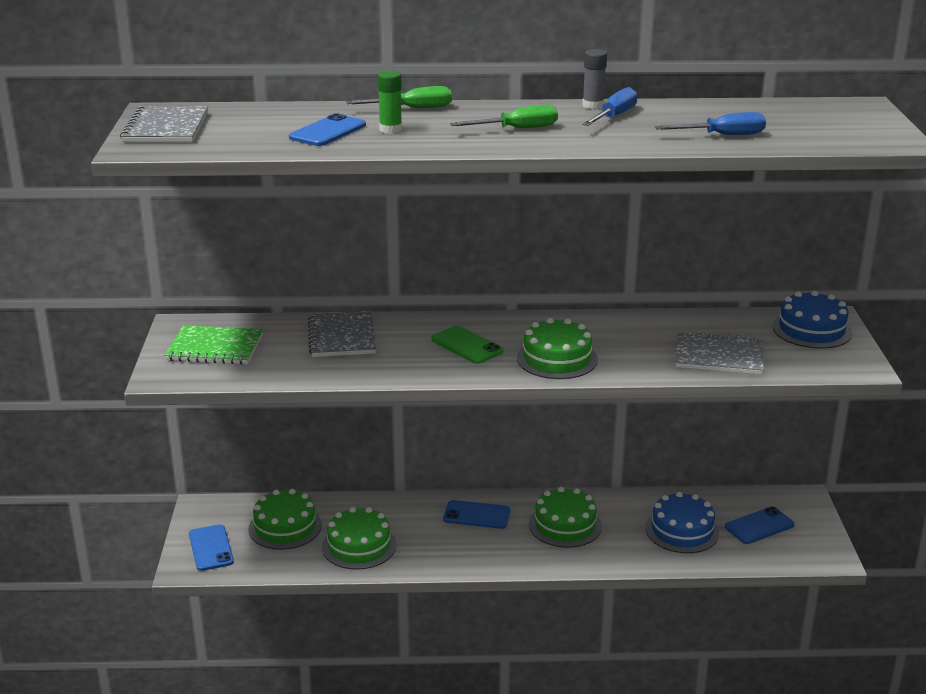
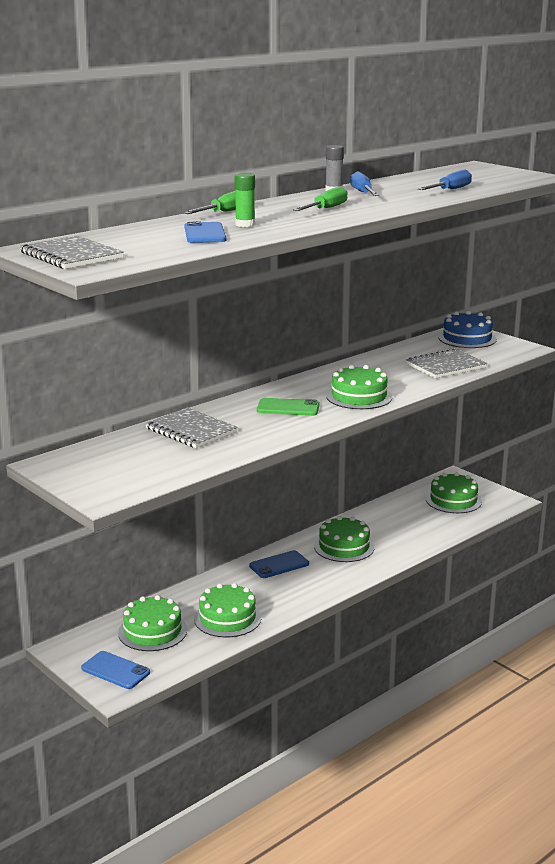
camera: 40 degrees left, 5 degrees down
(215, 348) = (107, 468): green notebook -> none
(682, 530) = (416, 520): blue cake -> none
(759, 526) = (453, 500): blue phone -> green cake

